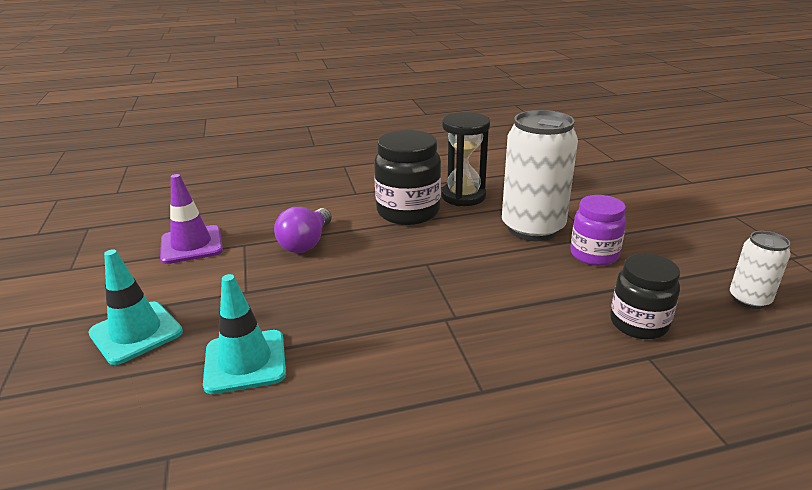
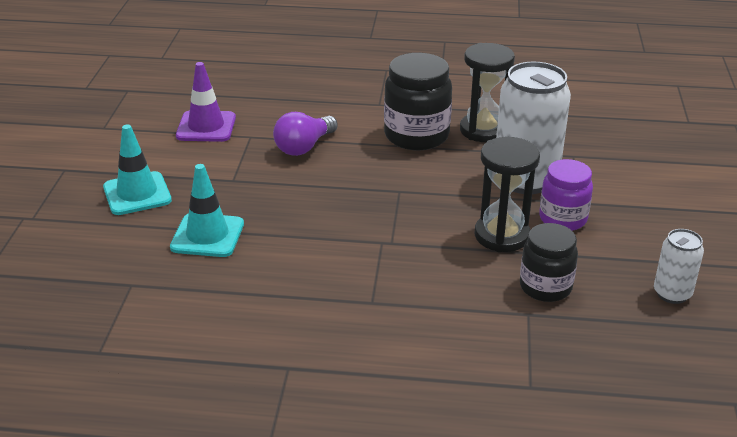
camera: 20 degrees right, 5 degrees up
(555, 283) = (502, 236): none -> black hourglass

